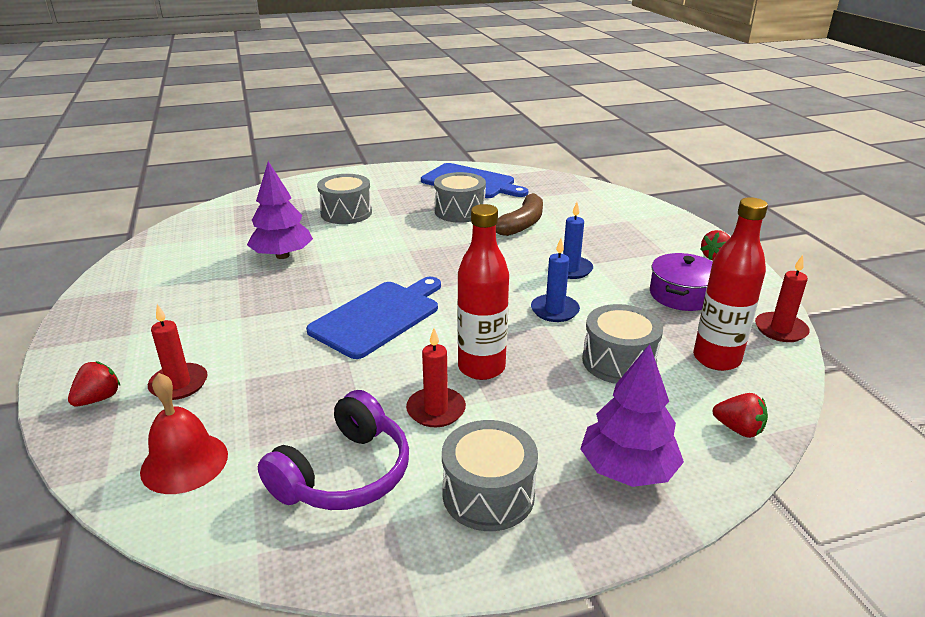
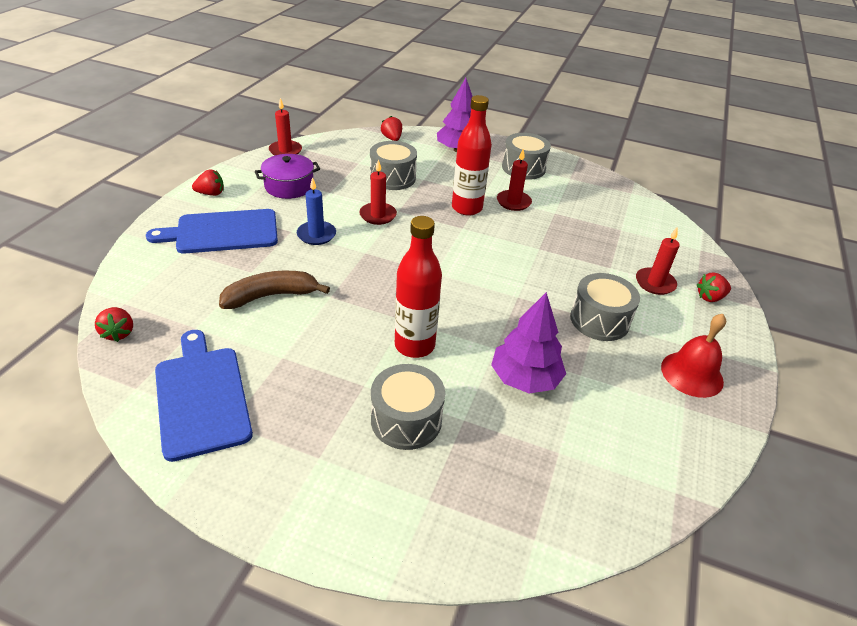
camera: 145 degrees left, 10 degrees up
(184, 462) = (657, 237): red bell -> red bell (692, 374)
(344, 474) = (579, 199): purple headphones -> none
(379, 317) = (494, 267): blue cutting board -> blue cutting board (222, 232)
(460, 211) = (292, 347): grey drum -> grey drum (599, 320)
(554, 310) = (378, 215): blue candle -> red candle
(563, 181) = (118, 333): none -> red strawberry
(716, 359) = (345, 157): red bottle -> red bottle (414, 345)

